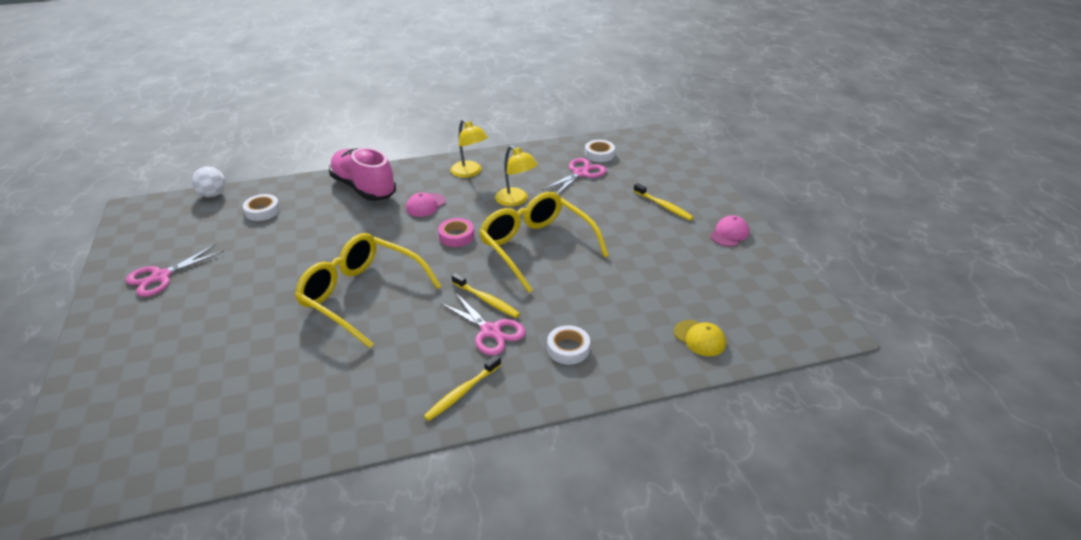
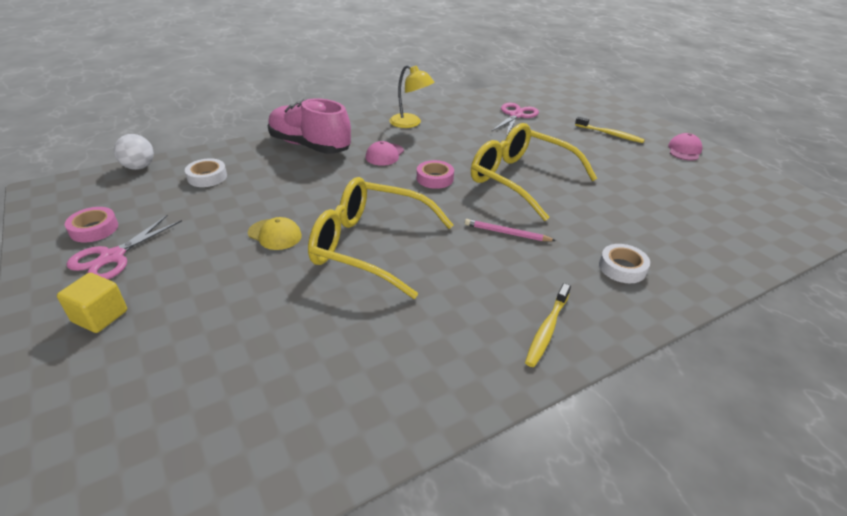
camera: 15 degrees left, 0 degrees up
(134, 325) = (100, 316): none -> yellow cube
(157, 250) = (94, 229): none -> pink tape
(486, 300) = (507, 233): yellow toothbrush -> pink pencil
(490, 331) = (532, 262): pink scissors -> none
(516, 200) = (472, 142): yellow lamp -> none
(599, 154) = (521, 99): white tape -> none
(699, 338) = (734, 240): yellow cap -> yellow cap (275, 234)

